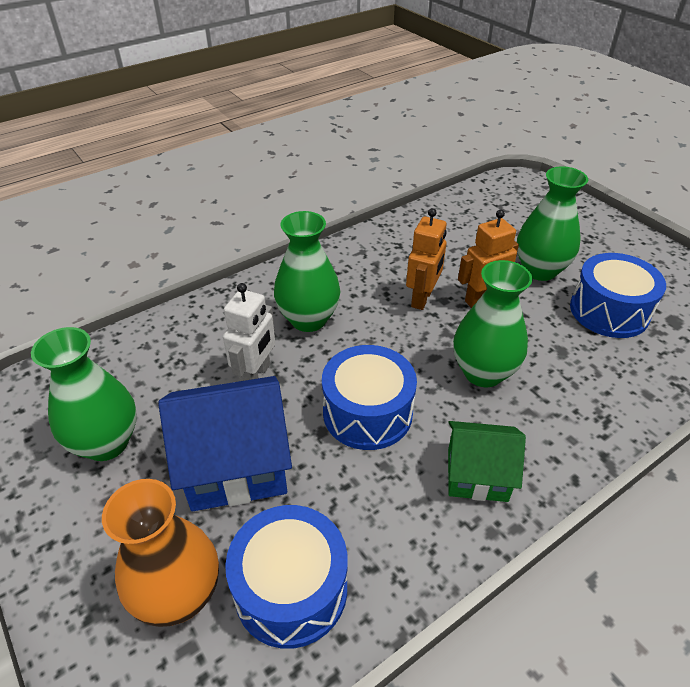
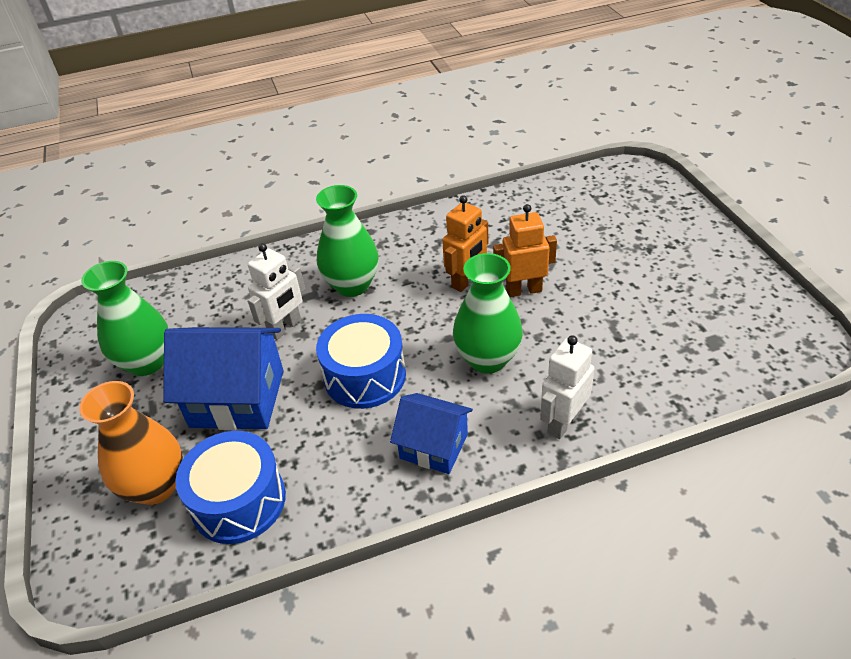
camera: 20 degrees right, 0 degrees up
(477, 475) = (434, 446): green house -> blue house
(539, 270) = (600, 269): green vase -> none
(588, 423) = (563, 422): none -> white robot
(609, 311) = (649, 321): blue drum -> none

